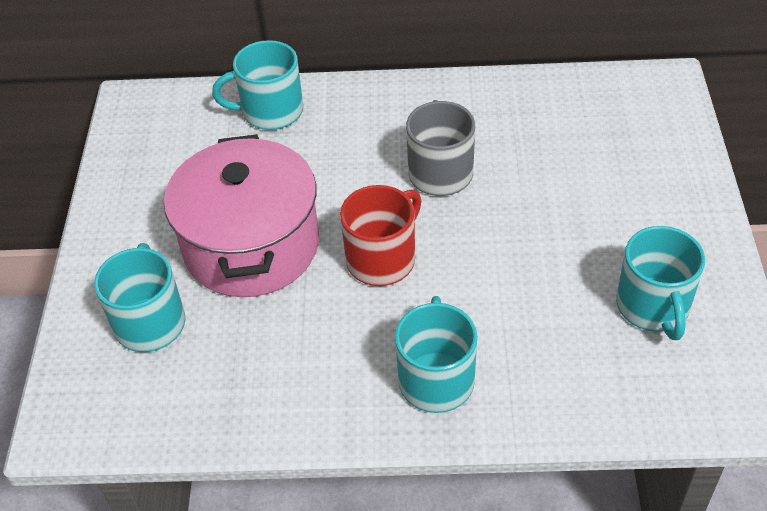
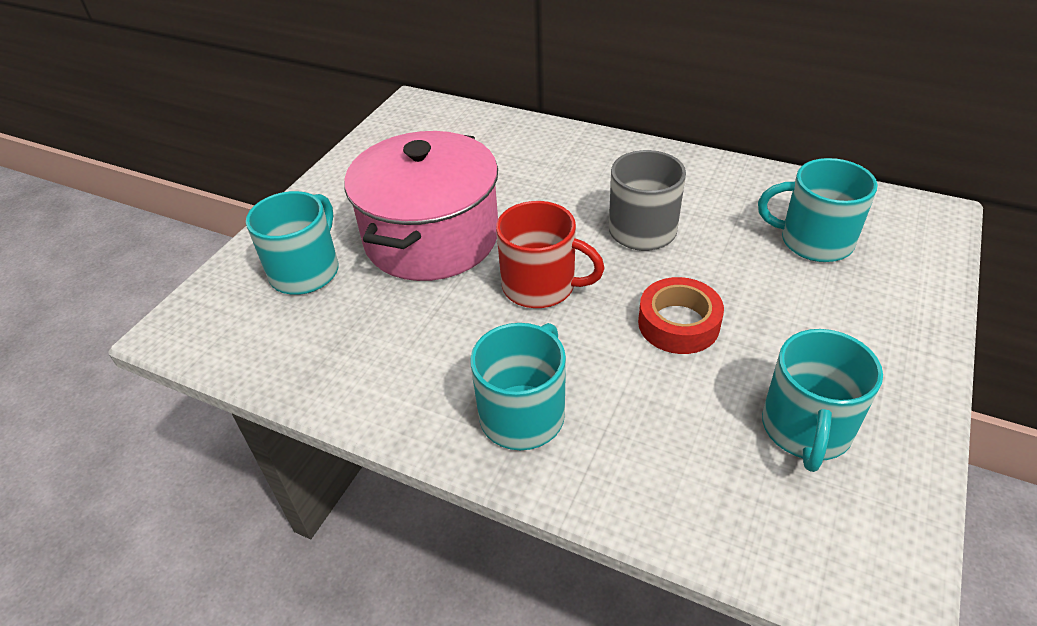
camera: 25 degrees right, 5 degrees down
(271, 111) = (520, 139): turquoise mug -> turquoise mug (814, 241)
(382, 259) = (540, 286): red mug -> red mug turned 45 degrees clockwise
(516, 253) = (678, 323): none -> red tape

